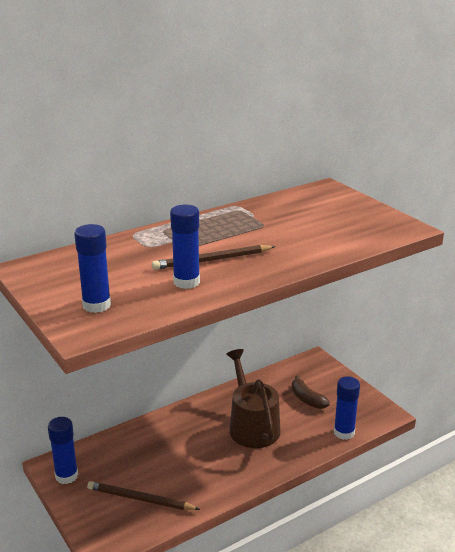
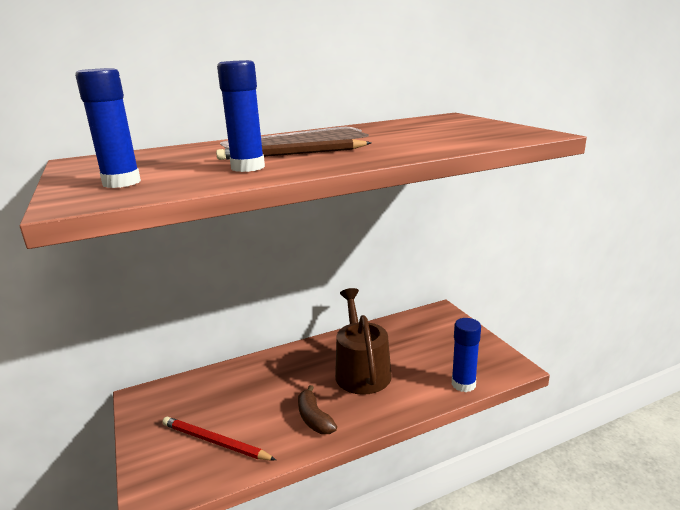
camera: 10 degrees right, 5 degrees down
(66, 476) = (149, 409): blue glue stick -> none
(140, 499) = (215, 442): brown pencil -> red pencil
(307, 399) = (426, 347): brown banana -> brown banana (314, 418)

